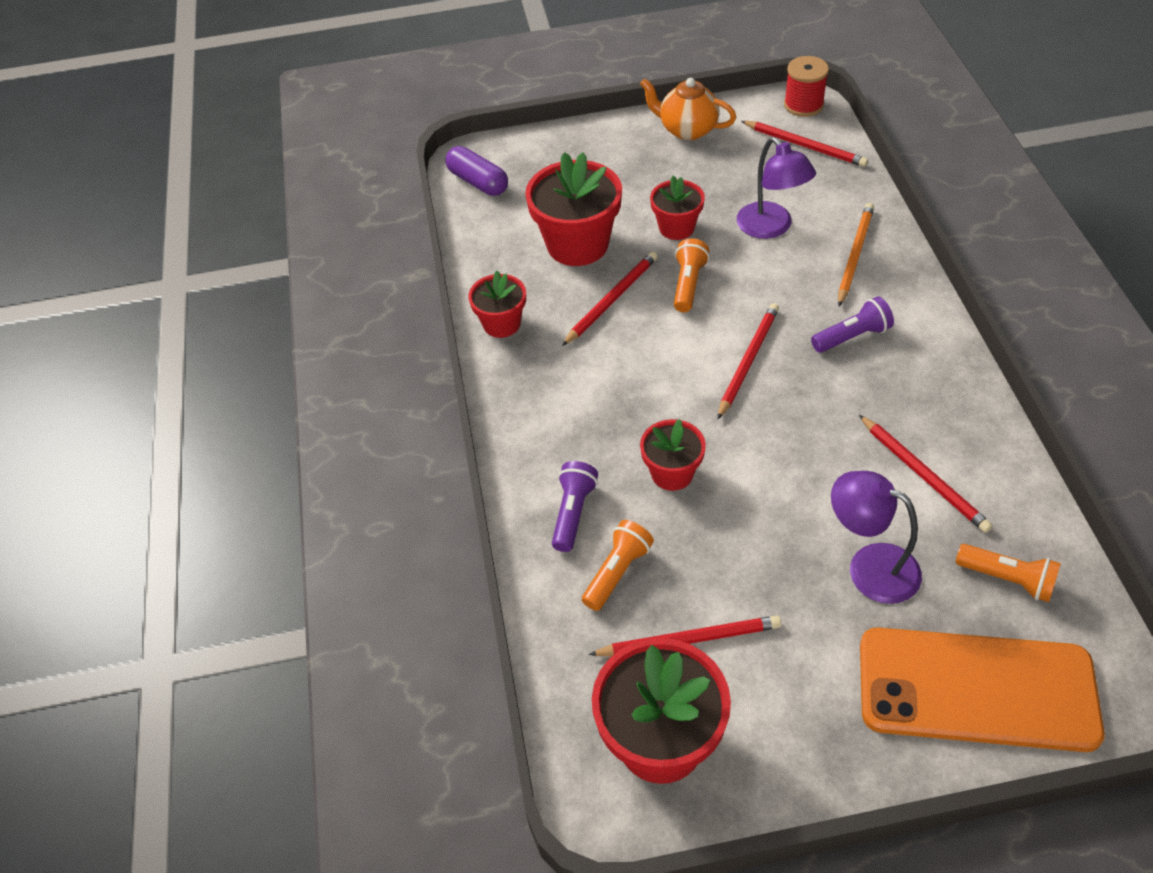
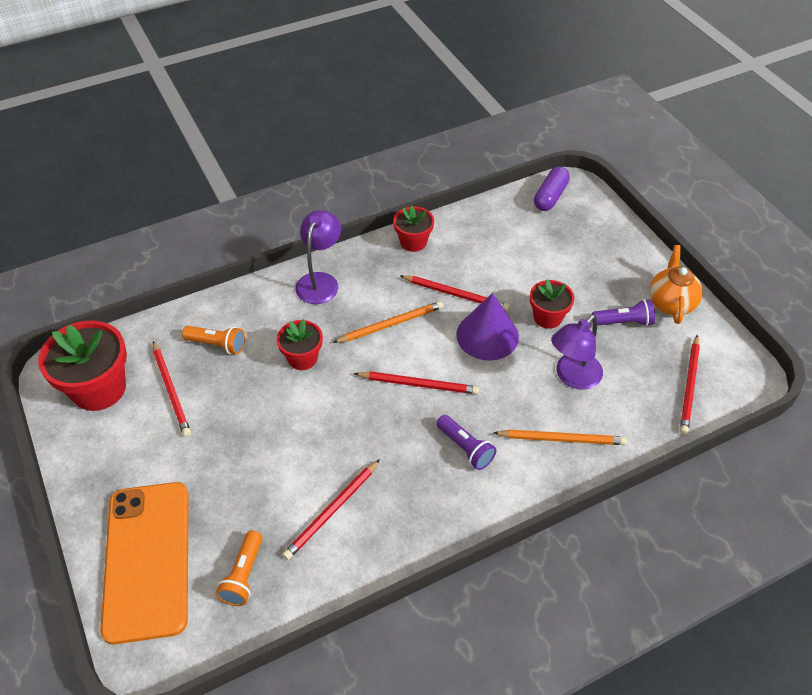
camera: 70 degrees right, 0 degrees up
(573, 513) = (259, 313): purple flashlight -> purple flashlight (623, 322)
(577, 244) = (506, 264): red flower pot -> none
(641, 371) = (391, 324): none -> orange pencil
(688, 284) = (487, 335): orange flashlight -> purple cone
(803, 105) = (747, 377): red spool -> none
(870, 566) = (242, 484): purple lamp -> purple lamp (320, 281)

